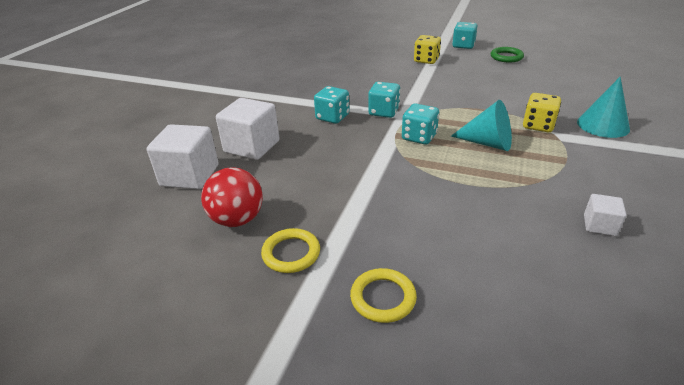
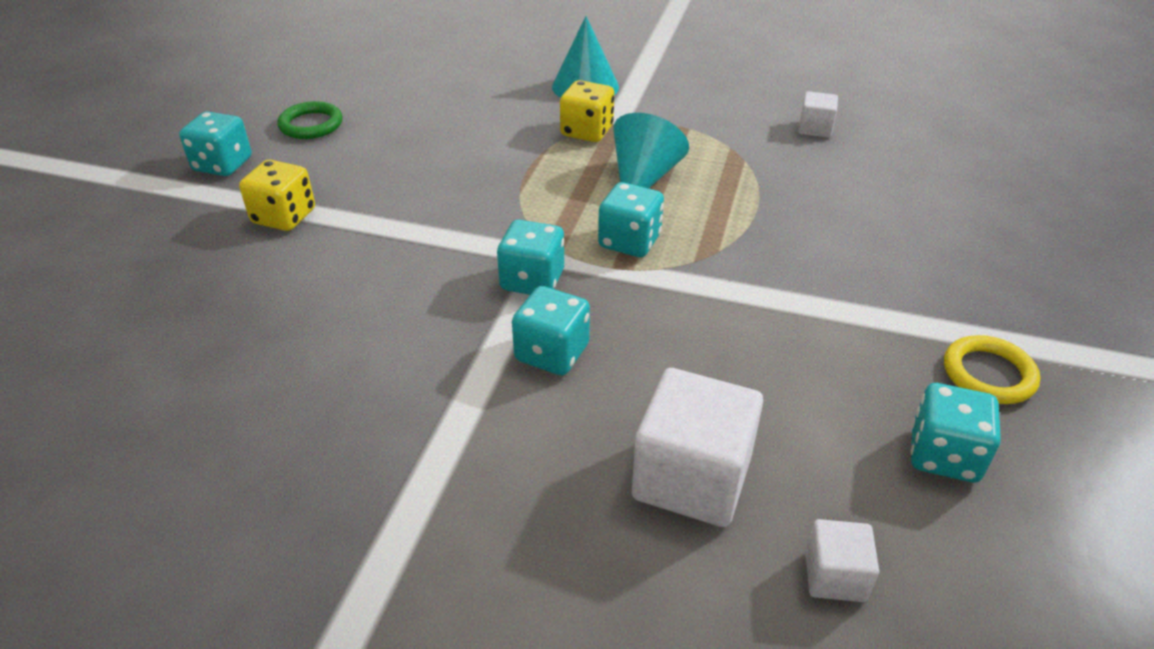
camera: 95 degrees left, 5 degrees up
(190, 175) = (834, 576): white cube -> white cube, size x0.51
(237, 219) = (943, 455): red ball -> turquoise dice
(383, 298) = (1018, 285): yellow ring -> none

